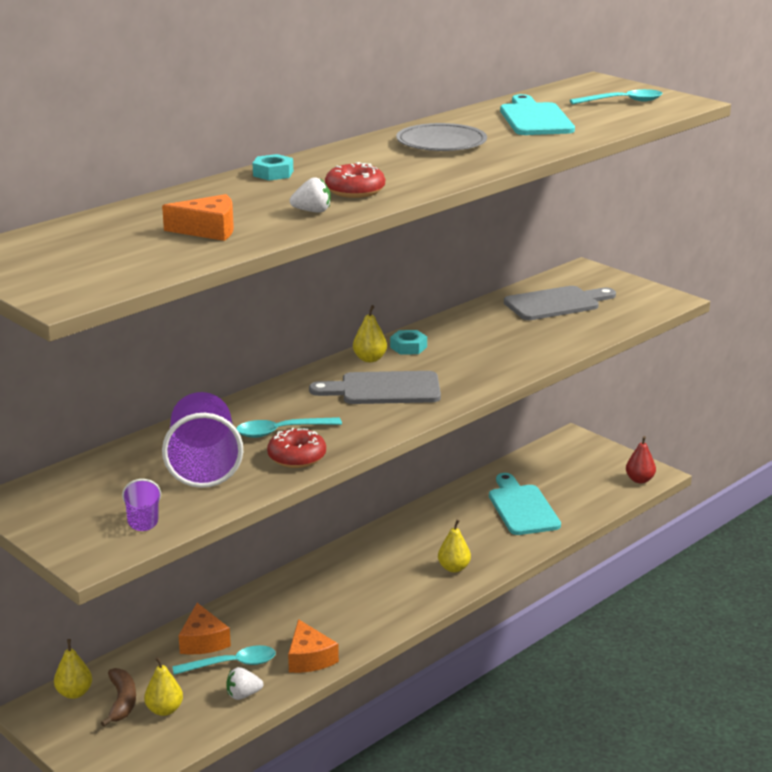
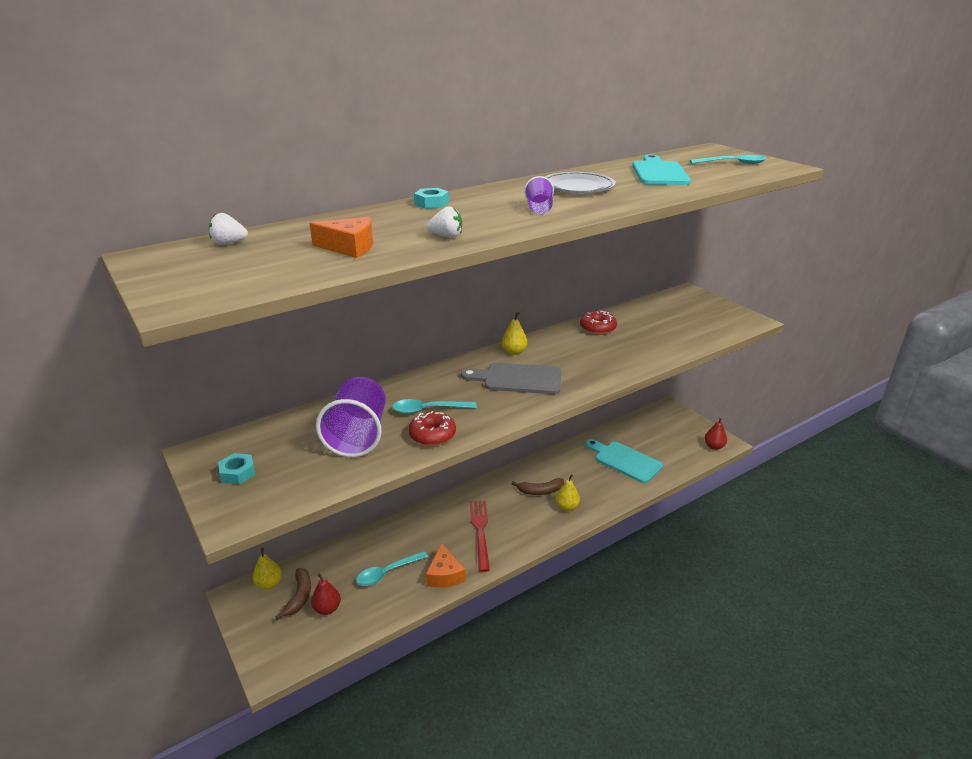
camera: 10 degrees right, 5 degrees up
(143, 520) = (290, 485): purple cup -> purple cup (539, 209)
(164, 710) = (327, 608): yellow pear -> red pear
(203, 641) = (373, 549): orange cheese -> none
(232, 664) = (387, 573): turquoise spoon -> turquoise spoon turned 150 degrees clockwise
(243, 695) = (388, 603): white strawberry -> white strawberry (229, 243)
(343, 606) = (480, 531): none -> red fork
(355, 191) = (491, 221): red donut -> red donut (597, 328)
(408, 347) = (545, 344): turquoise nut -> turquoise nut (238, 473)
(414, 554) = (540, 491): none -> brown banana
(522, 508) = (625, 461): turquoise cutting board -> turquoise cutting board turned 45 degrees counterclockwise
(556, 303) = (664, 317): grey cutting board -> none

